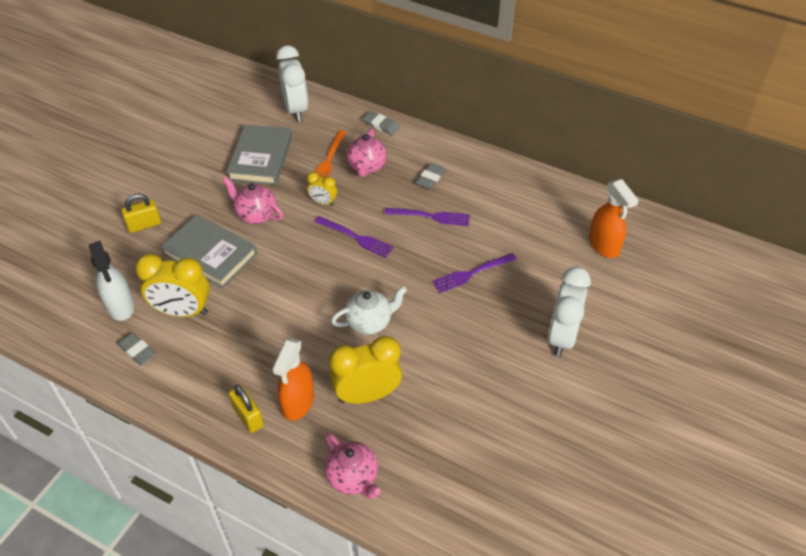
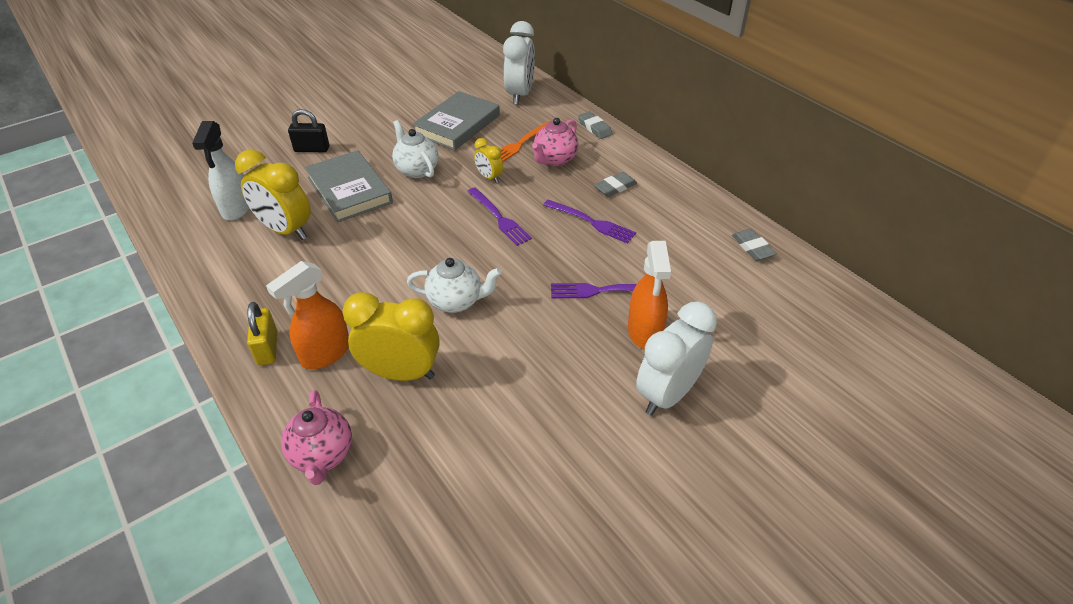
camera: 25 degrees right, 5 degrees down
(137, 350) = (219, 250): grey eraser -> grey eraser (752, 247)
(144, 225) = (312, 149): yellow padlock -> black padlock
(256, 215) = (416, 170): pink teapot -> white teapot
(604, 245) = (781, 313): orange spray bottle -> orange spray bottle (644, 332)

